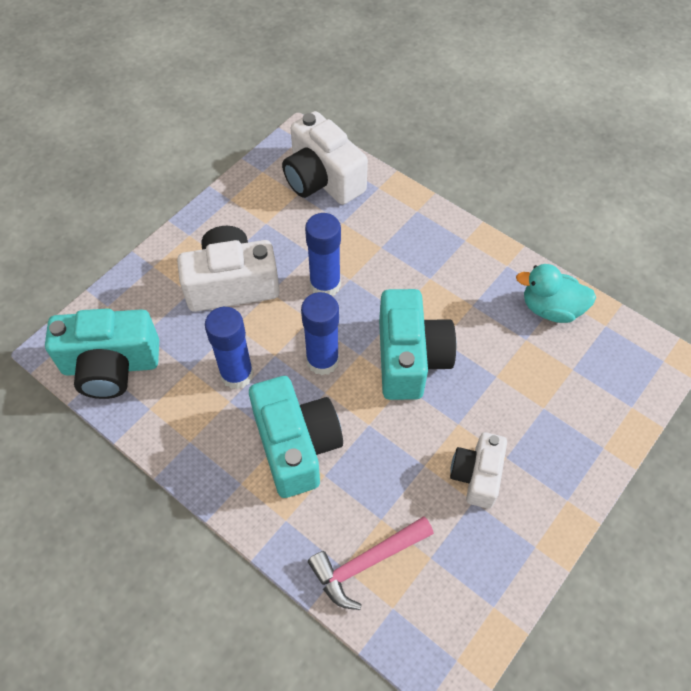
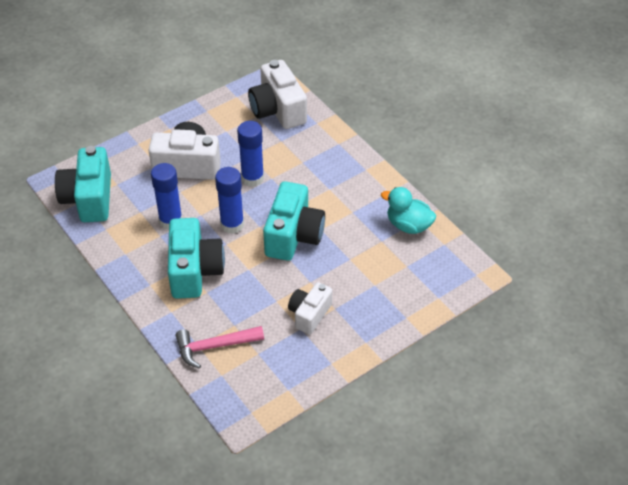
camera: 15 degrees right, 10 degrees down
(111, 366) = (89, 198): turquoise camera -> turquoise camera turned 75 degrees clockwise

